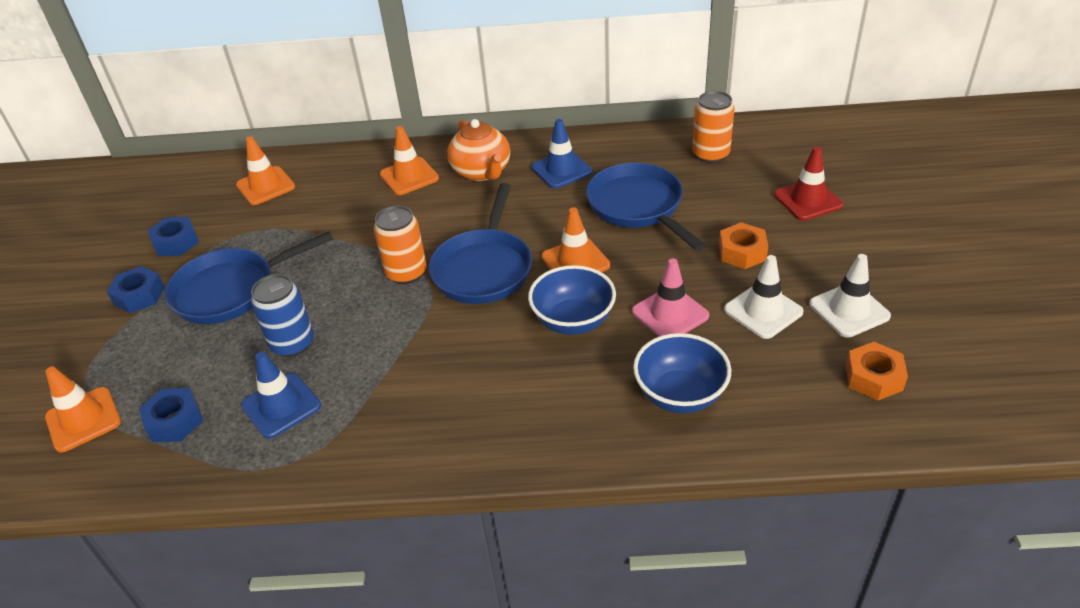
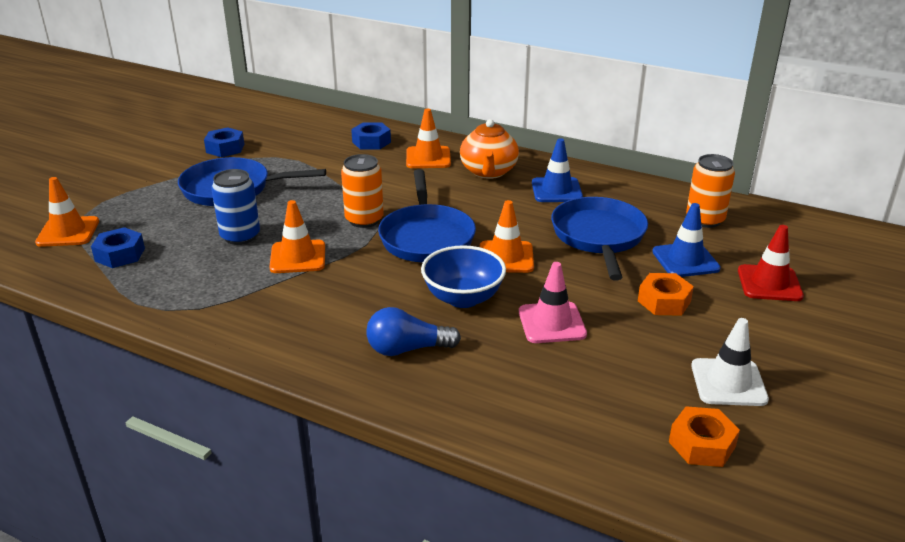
camera: 25 degrees right, 10 degrees down
(139, 296) = (171, 172): blue nut -> blue nut (371, 142)
(265, 186) = (318, 132): orange traffic cone -> orange traffic cone (298, 257)
(281, 406) = (195, 272): blue traffic cone -> blue traffic cone (685, 260)
(484, 268) = (426, 237): blue pan -> blue pan turned 45 degrees counterclockwise
(568, 397) = (407, 349): none -> blue light bulb
(680, 395) = (503, 384): blue bowl -> none
(763, 311) = (641, 352): white traffic cone -> none

